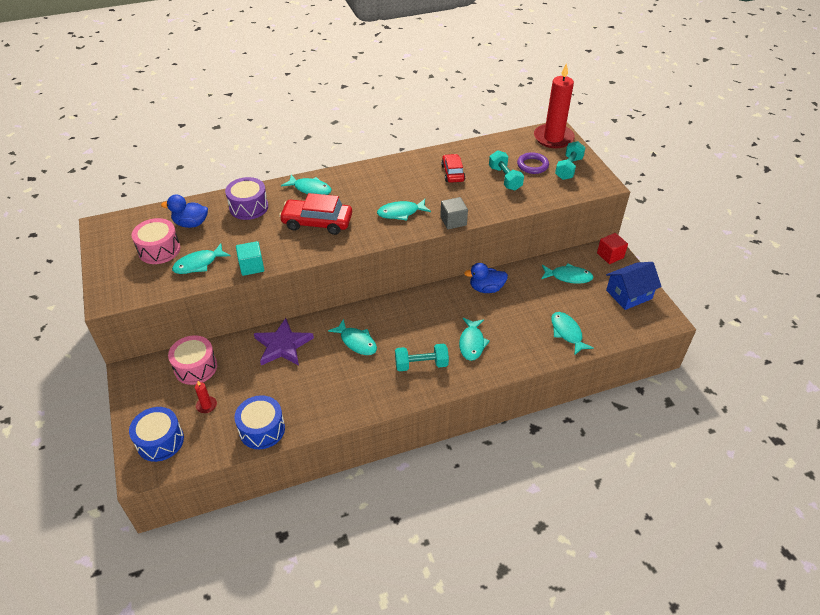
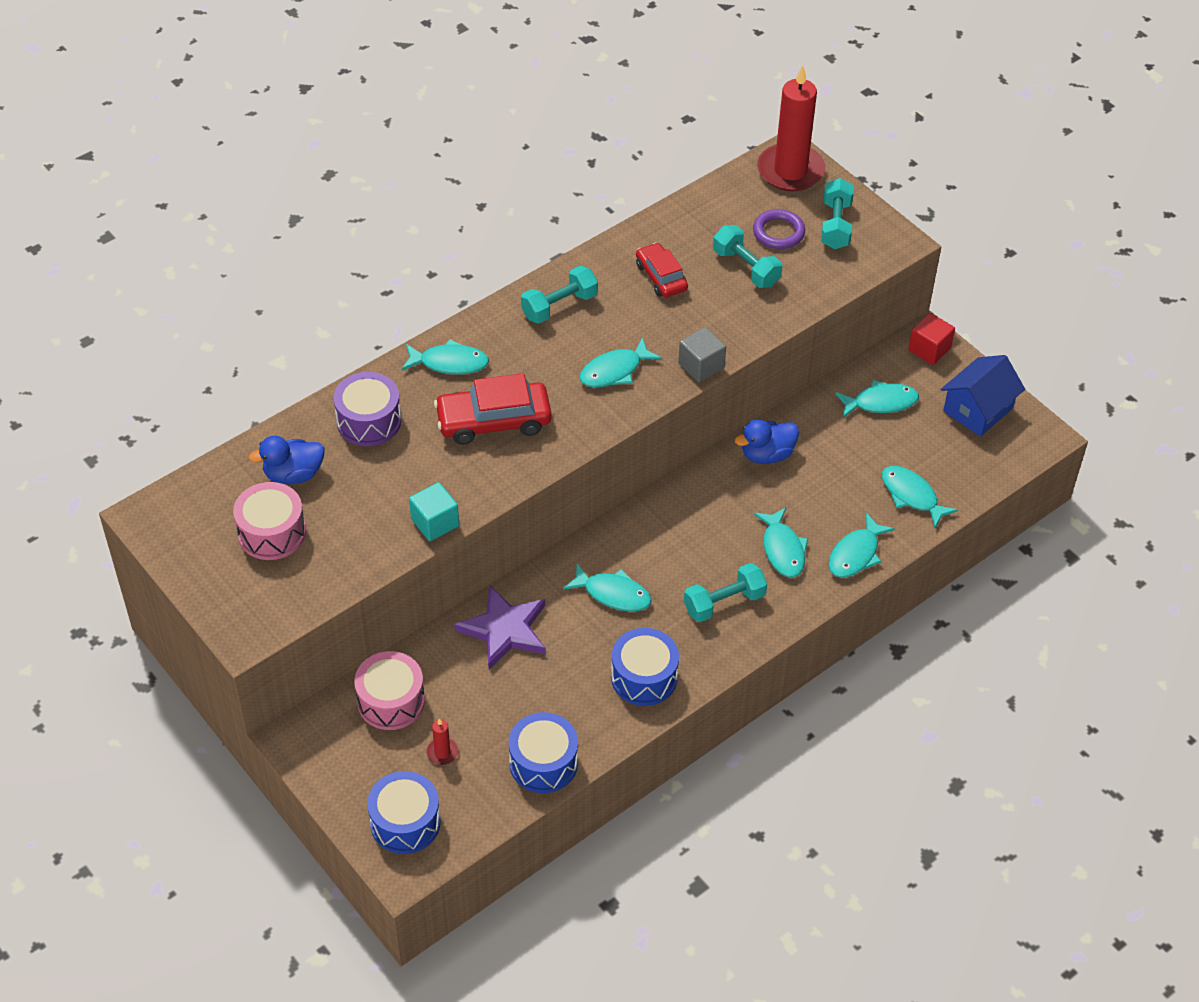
camera: 20 degrees left, 5 degrees up
(198, 264) = (350, 540): turquoise fish -> turquoise fish (856, 554)
(350, 395) = (644, 677): none -> blue drum
(387, 175) = (559, 306): none -> turquoise dumbbell

